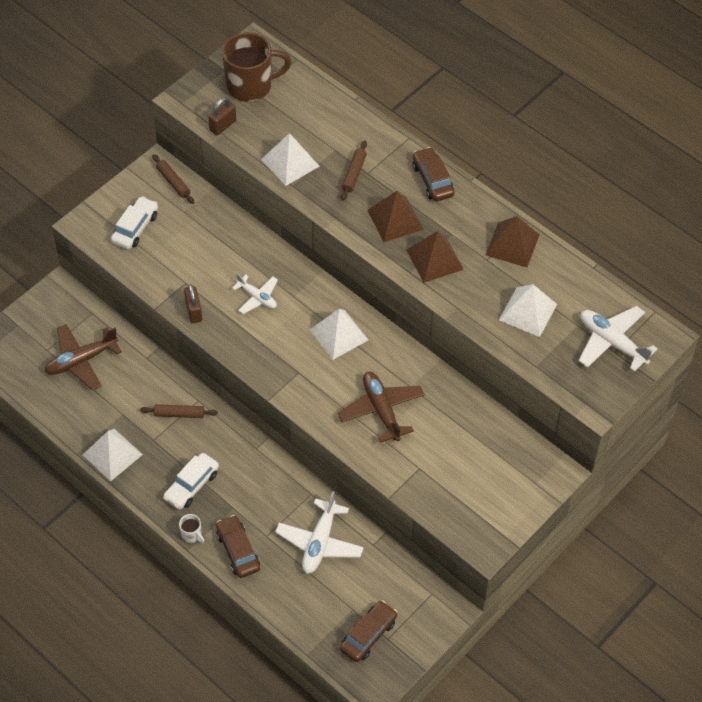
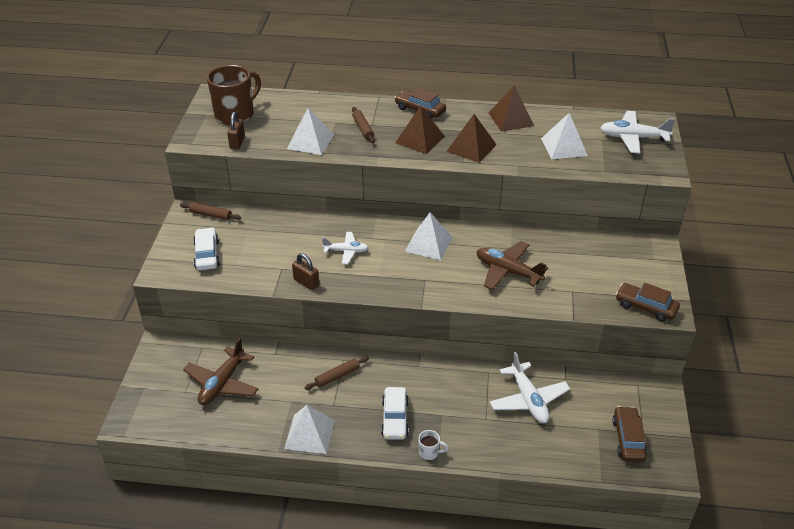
camera: 35 degrees left, 15 degrees down
(238, 551) = (476, 442): brown car -> brown car (645, 307)

